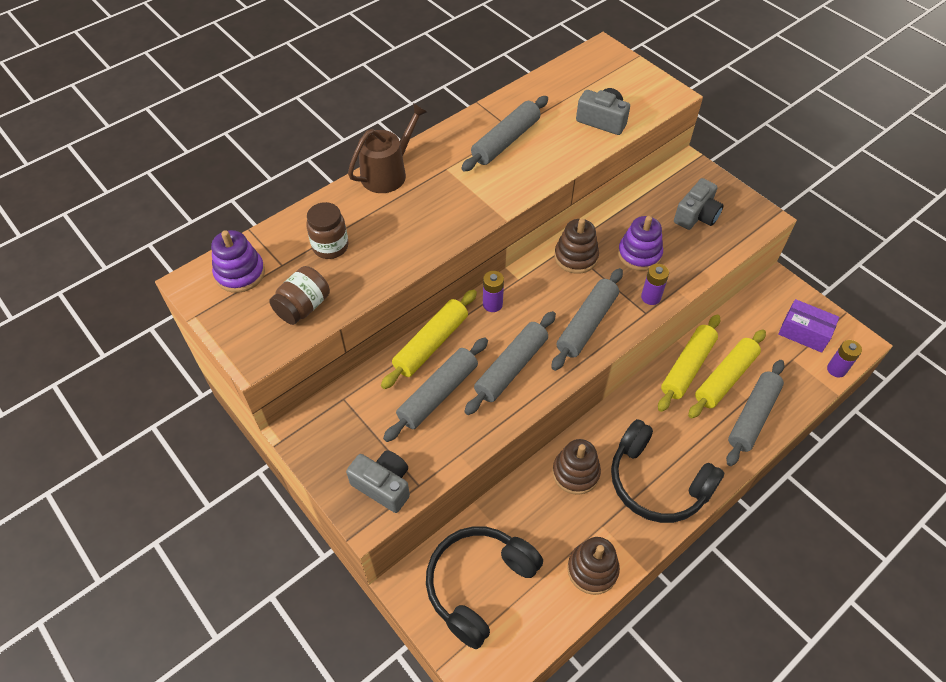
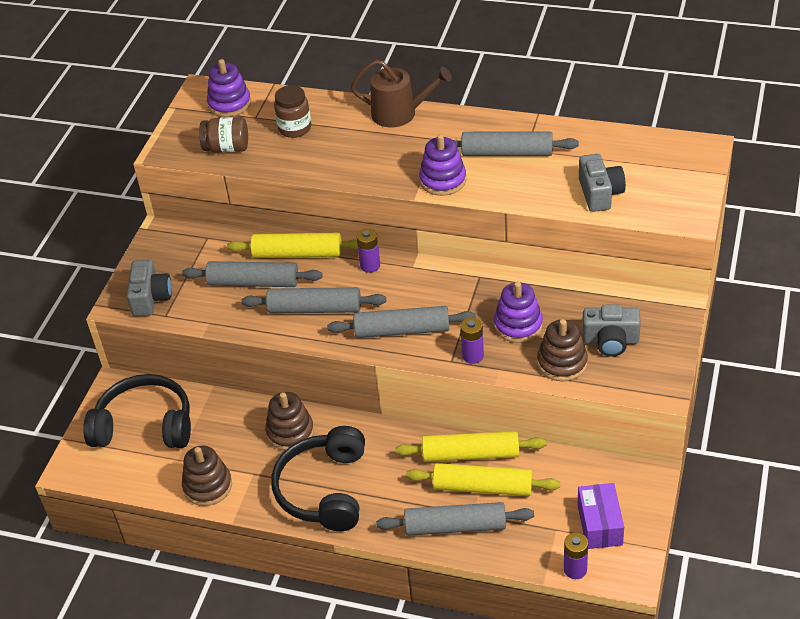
camera: 60 degrees right, 10 degrees down
(501, 192) = (443, 180): none -> purple stacking toy
(576, 257) = (473, 287): brown stacking toy -> brown stacking toy (562, 363)

